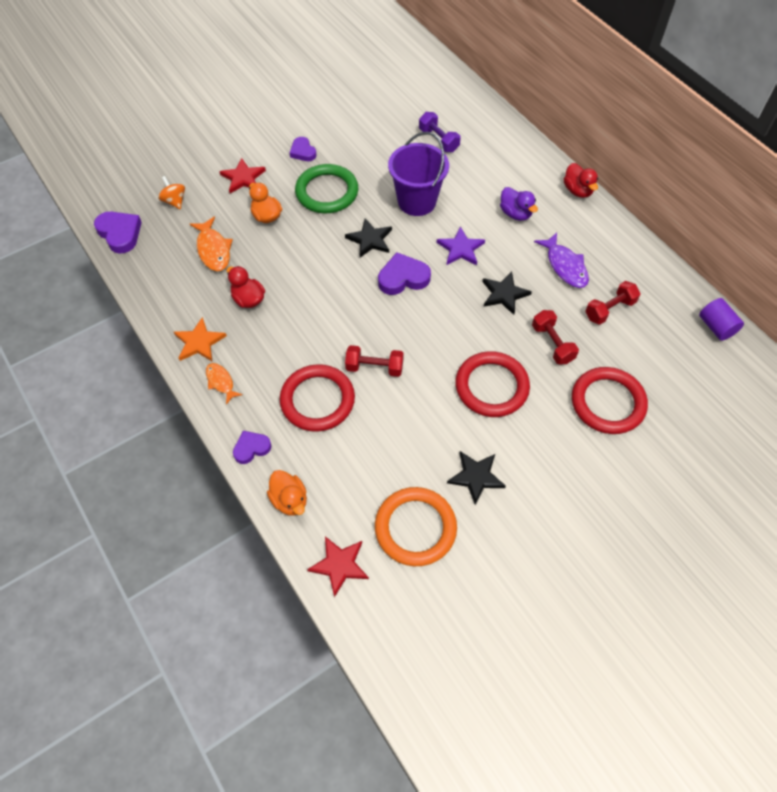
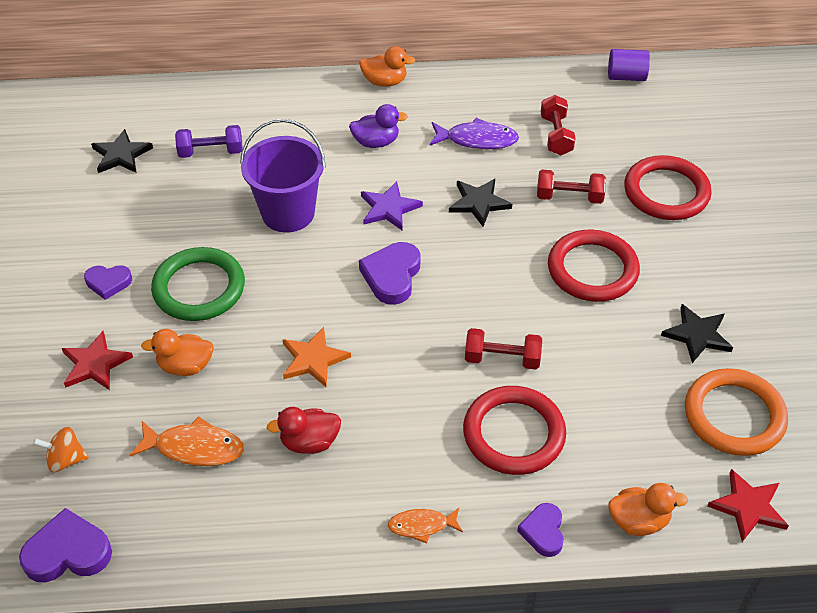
camera: 60 degrees left, 10 degrees down
(199, 342) = (340, 526): orange star -> orange star (313, 359)
(370, 240) = (311, 280): black star -> black star (121, 155)
(374, 367) = (502, 359): red dumbbell -> red dumbbell turned 60 degrees clockwise
(577, 190) = (385, 82): red duck -> orange duck

